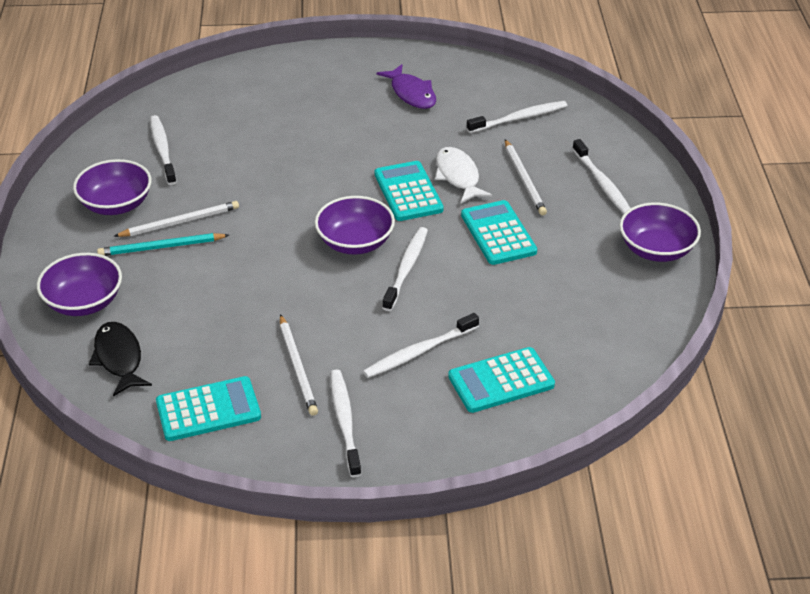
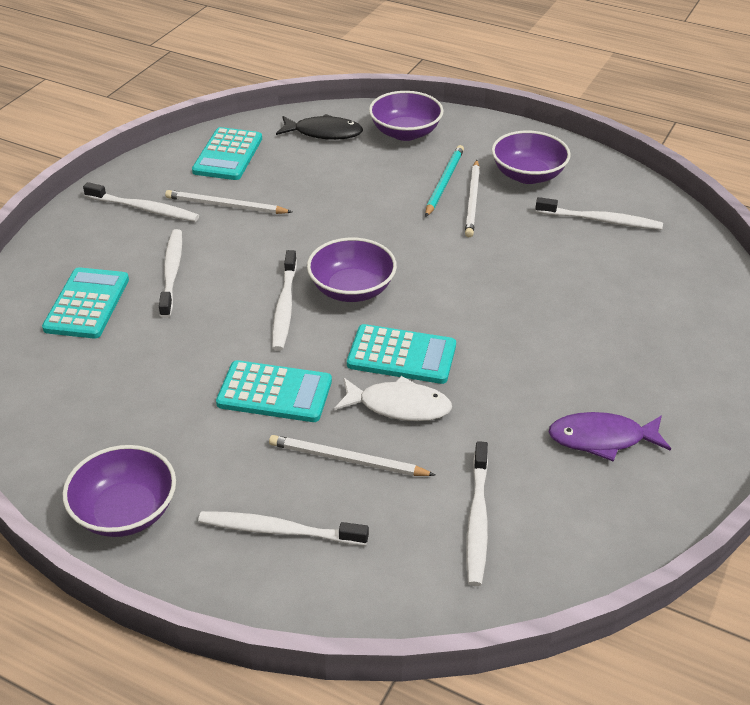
camera: 120 degrees right, 0 degrees up
(406, 268) = (284, 307): white toothbrush -> white toothbrush turned 45 degrees clockwise

